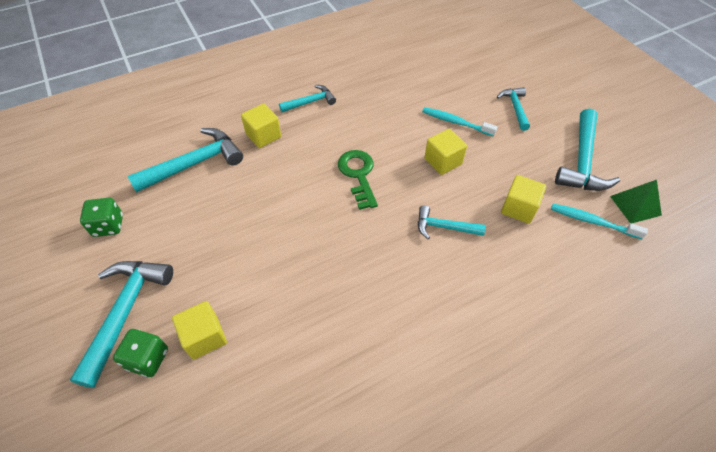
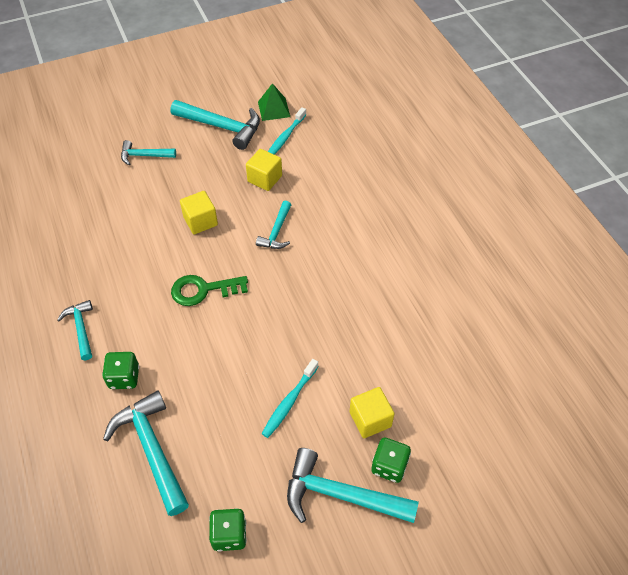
camera: 85 degrees left, 0 degrees up
(263, 135) = (124, 377): yellow cube -> green dice
(456, 122) = (151, 203): turquoise toothbrush -> turquoise toothbrush (289, 401)

